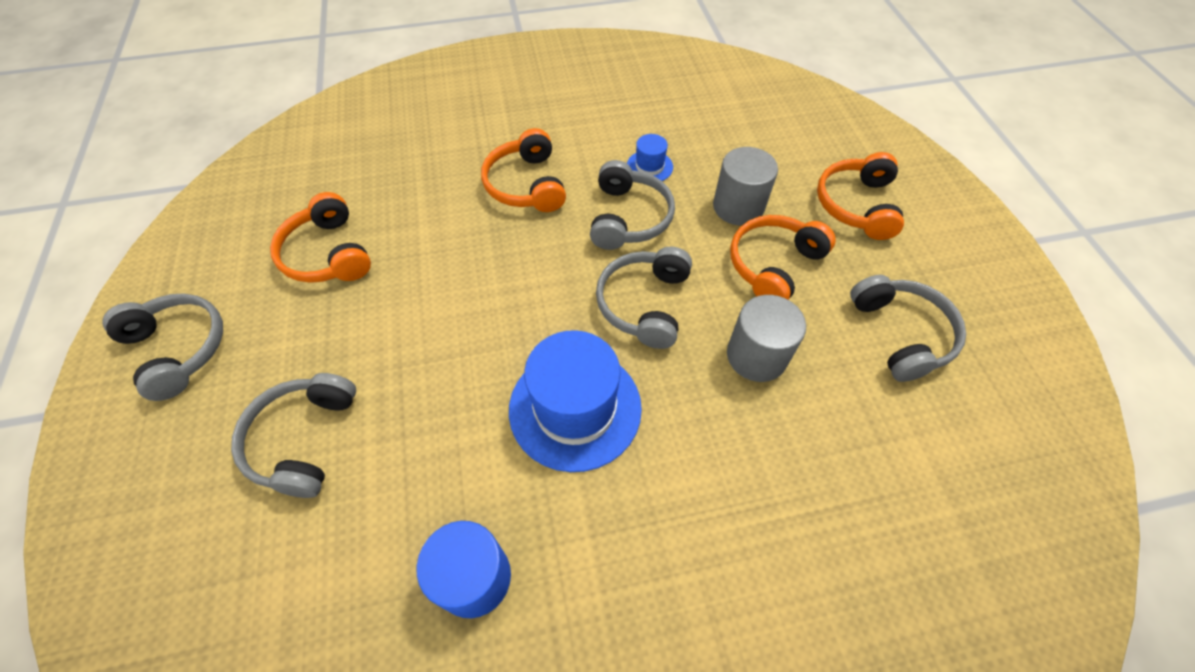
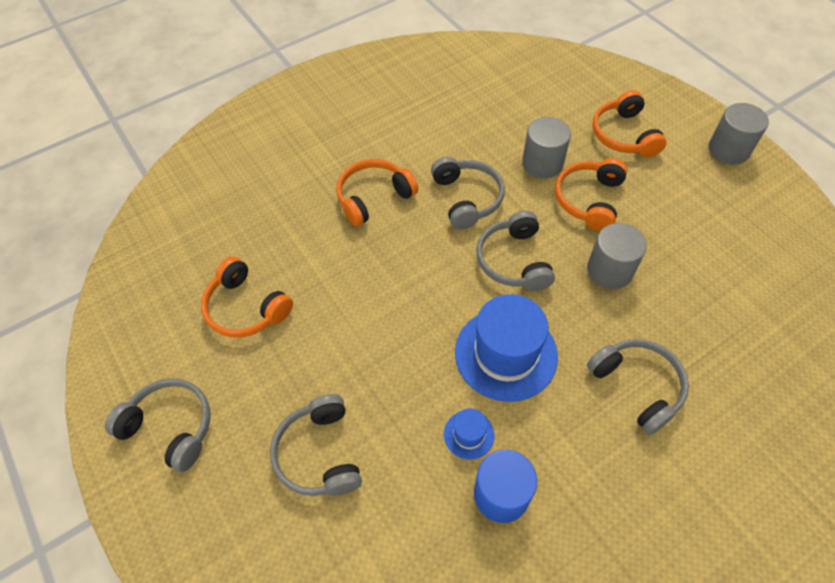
camera: 20 degrees left, 0 degrees up
(526, 184) = (374, 198): orange headphones -> orange headphones turned 90 degrees clockwise
(649, 166) = (461, 152): blue hat -> blue hat (469, 434)
(900, 334) = (695, 221): grey headphones -> grey headphones (637, 386)
(988, 263) = (728, 150): none -> grey cylinder

